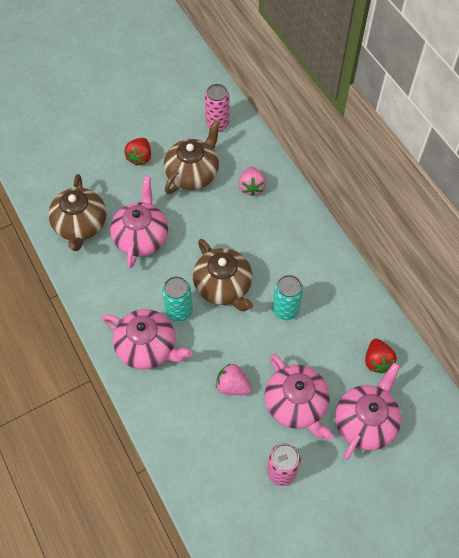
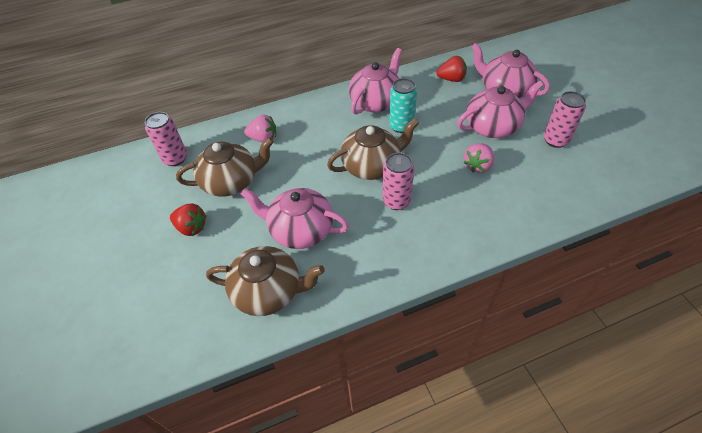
camera: 80 degrees left, 10 degrees down
(147, 347) = (437, 229): pink teapot -> pink teapot (376, 102)
(179, 311) = (396, 201): turquoise can -> pink can
(193, 173) = (231, 182): brown teapot -> brown teapot turned 120 degrees clockwise

